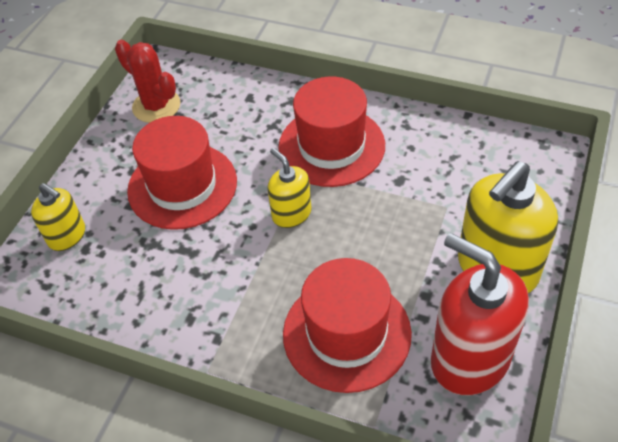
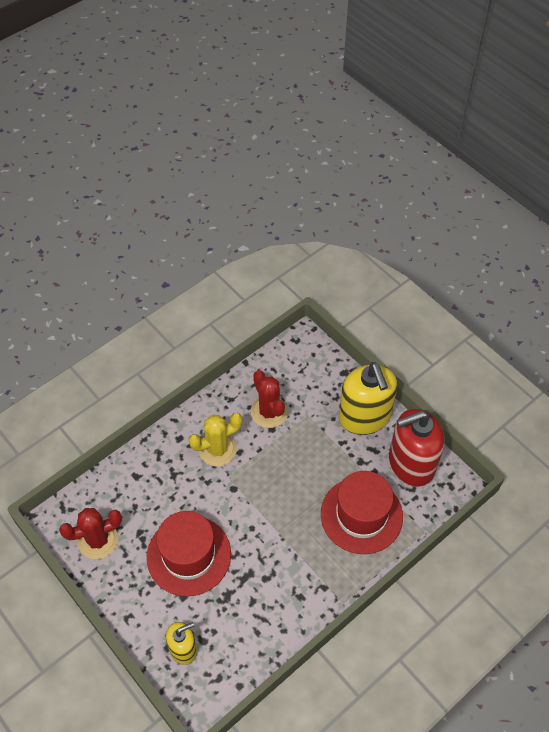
camera: 65 degrees left, 5 degrees up
(291, 214) = (257, 501): yellow soap dispenser -> none
(331, 146) = (217, 449): red hat -> yellow cactus
(419, 167) = (269, 412): none -> red cactus

